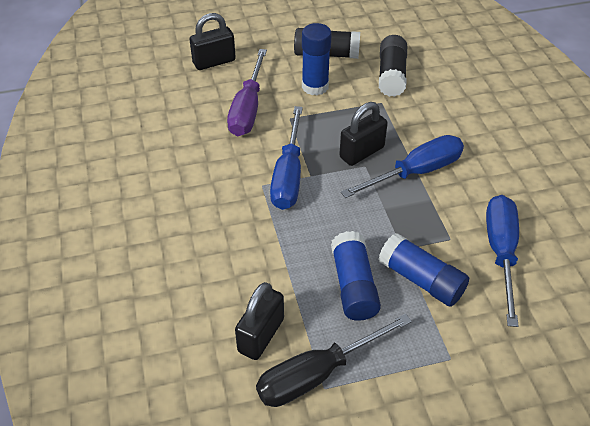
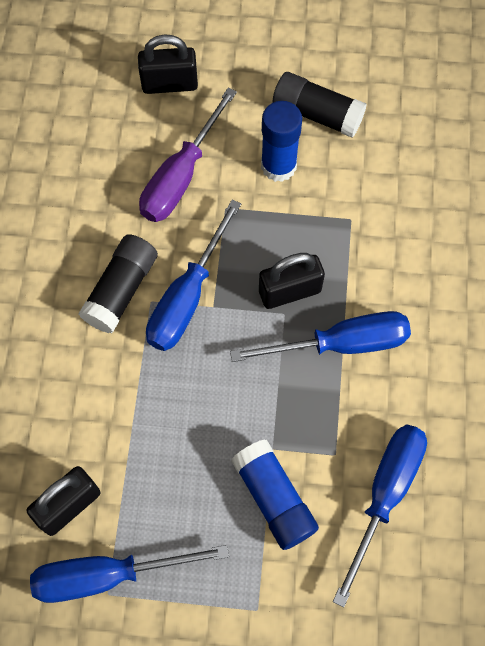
camera: 20 degrees right, 20 degrees up
(317, 374) = (108, 575): black screwdriver -> blue screwdriver
(353, 285) = (194, 478): blue glue stick -> none
(391, 75) = (385, 178): black glue stick -> black glue stick (121, 290)

